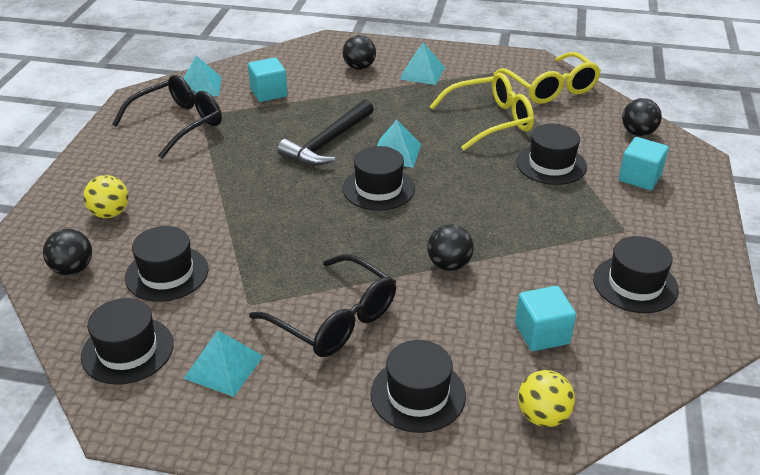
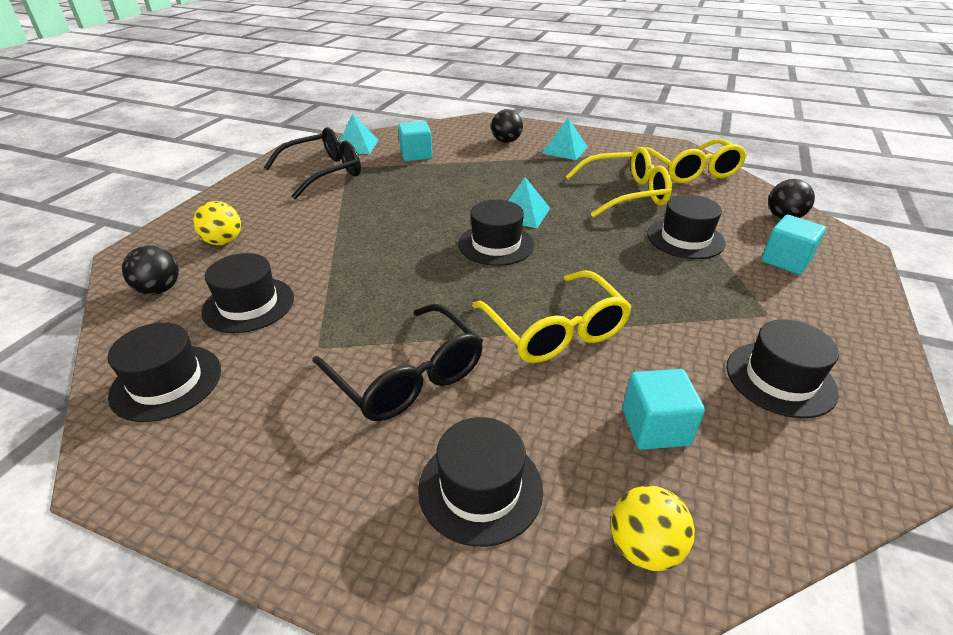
camera: 10 degrees right, 0 degrees up
(224, 367) = (260, 417): turquoise pyramid -> none
(328, 143) = (457, 199): black hammer -> none
(449, 265) = (554, 330): black ball -> yellow glasses

